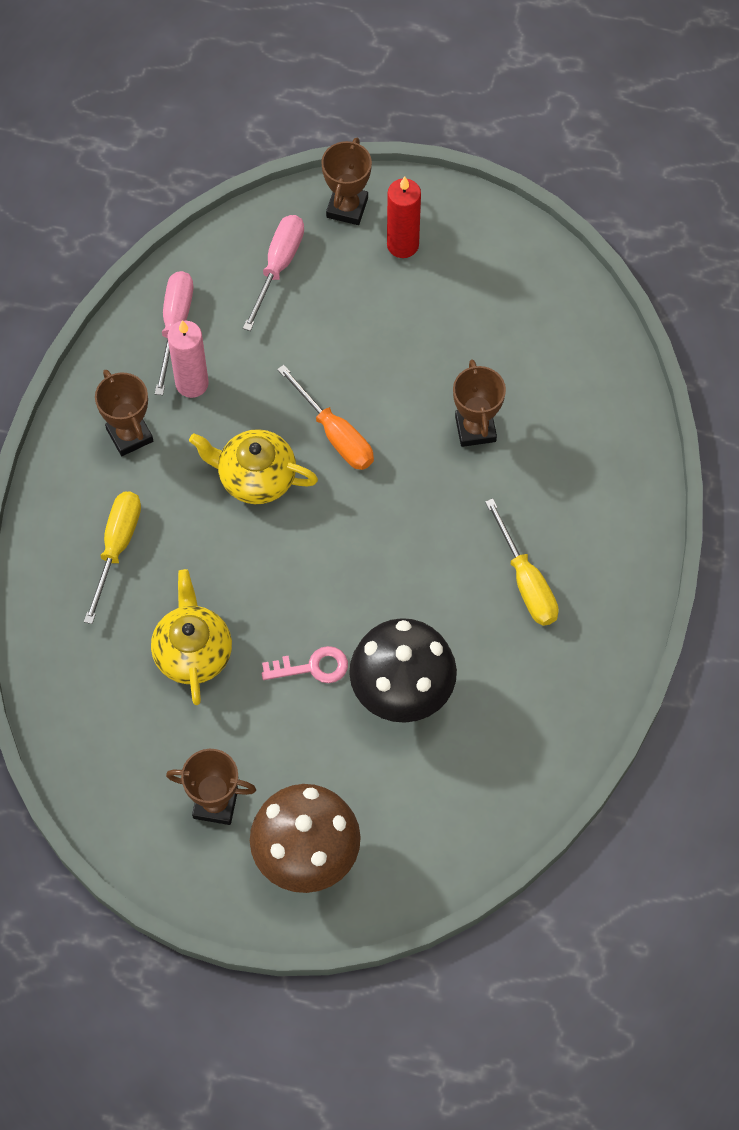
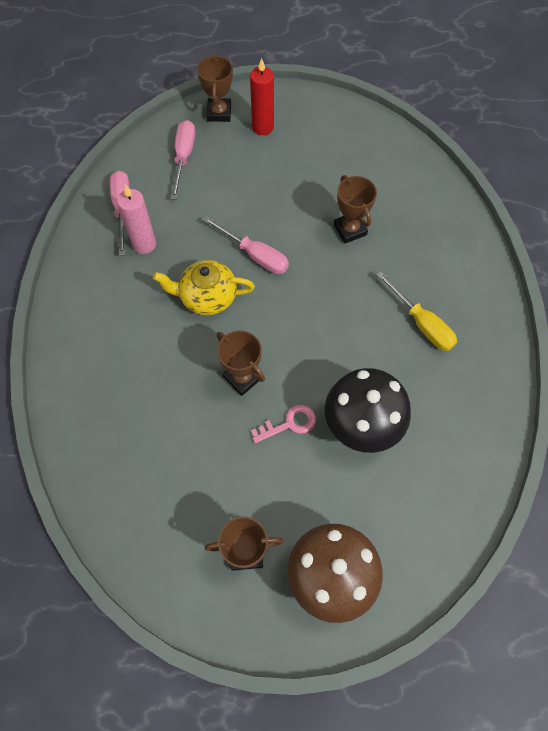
camera: 15 degrees left, 0 degrees up
(117, 547) = (118, 371): yellow screwdriver -> none
(129, 435) = (108, 289): brown trophy -> brown trophy (242, 378)
(193, 652) = (195, 435): yellow teapot -> none
(335, 434) = (255, 255): orange screwdriver -> pink screwdriver

